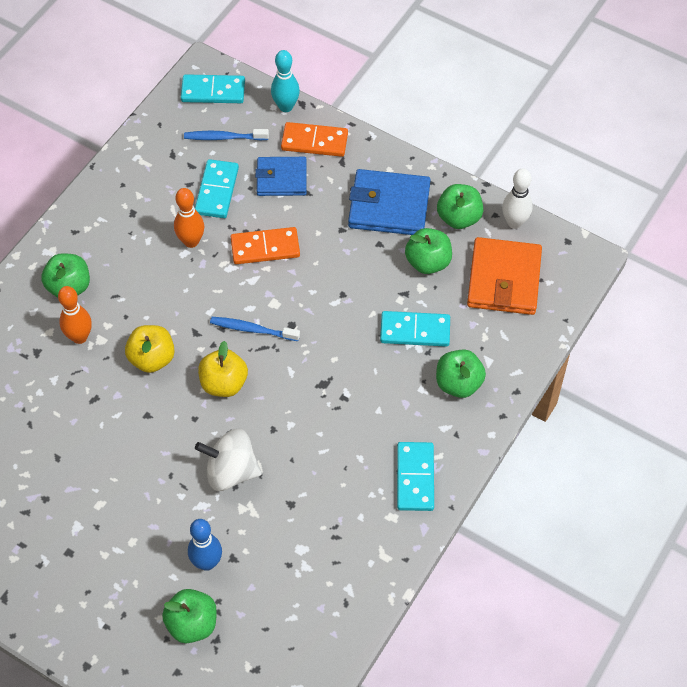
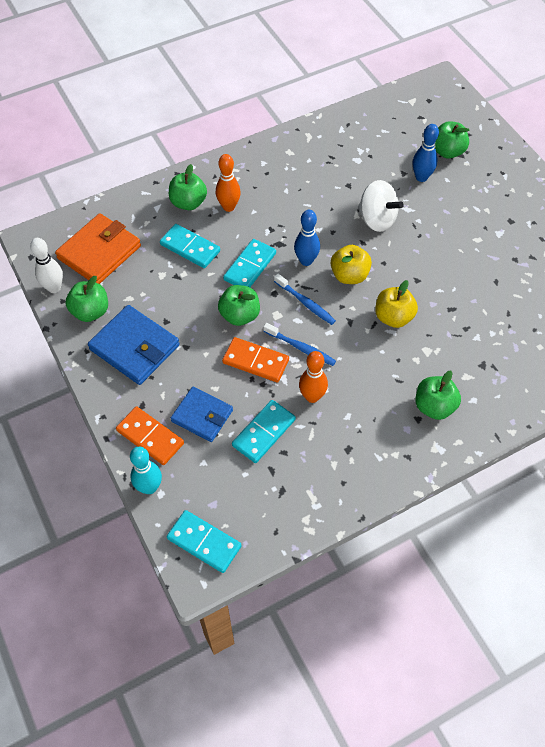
camera: 150 degrees left, 0 degrees up
(79, 337) = (443, 360): orange bowling pin -> orange bowling pin (229, 207)
(224, 137) = (225, 483): blue toothbrush -> blue toothbrush (301, 348)
(281, 378) = (306, 261): none -> blue bowling pin
(415, 478) = (259, 165): turquoise domino -> turquoise domino (250, 266)
(428, 262) = (141, 290): green apple -> green apple (240, 315)

